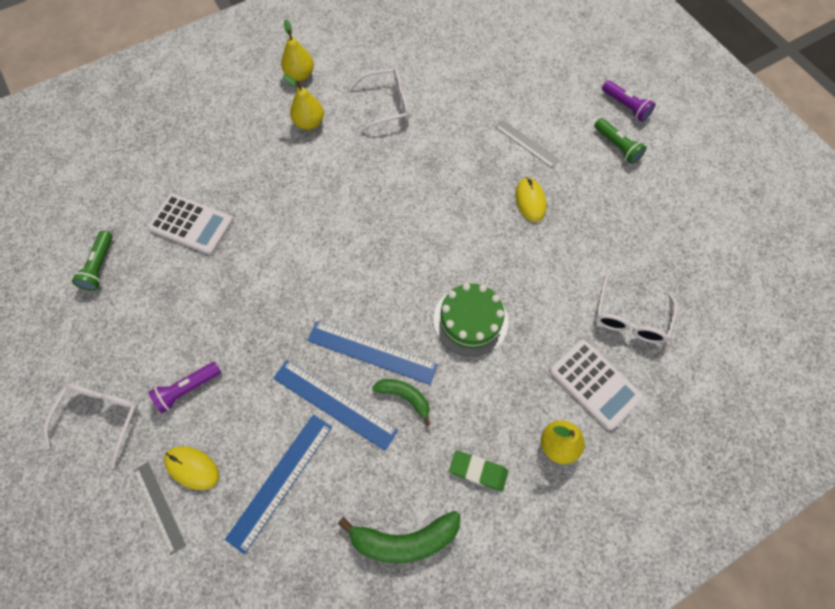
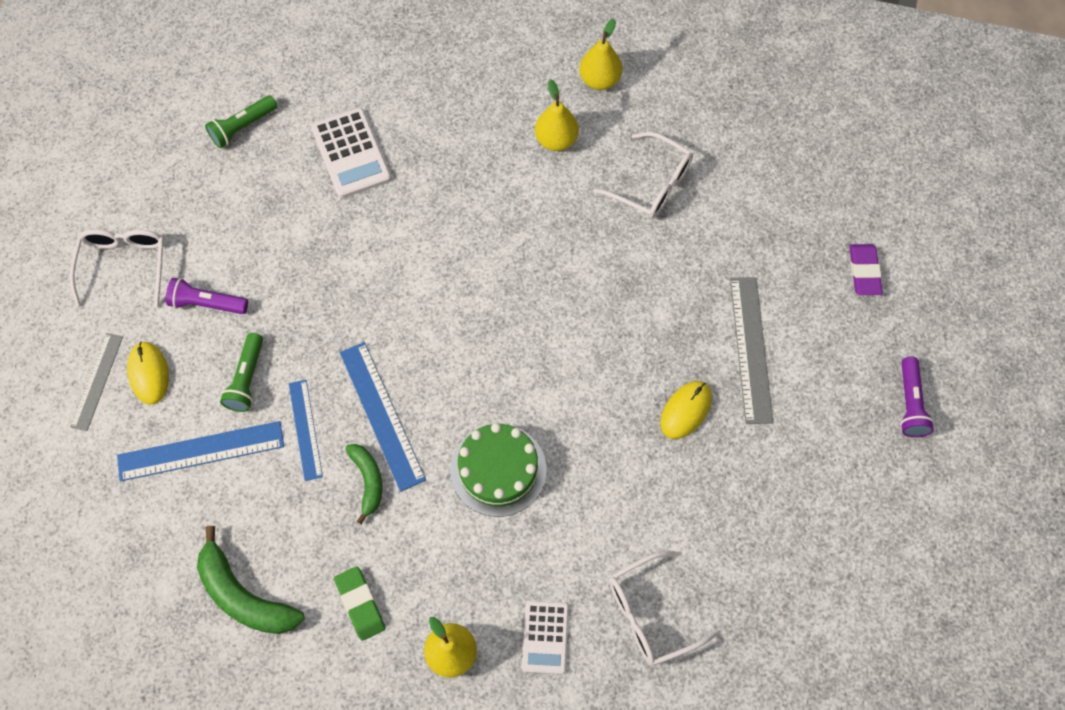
camera: 45 degrees right, 0 degrees up
(101, 417) = (124, 265): white glasses -> white glasses turned 60 degrees counterclockwise
(334, 404) = (305, 429): blue ruler -> blue ruler, size x0.65
(527, 143) = (751, 349): grey ruler -> grey ruler, size x1.54
(536, 64) = (864, 271): none -> purple eraser
(594, 384) = (545, 637): white calculator -> white calculator, size x0.66
(617, 146) = (846, 437): green flashlight -> green flashlight (247, 379)

